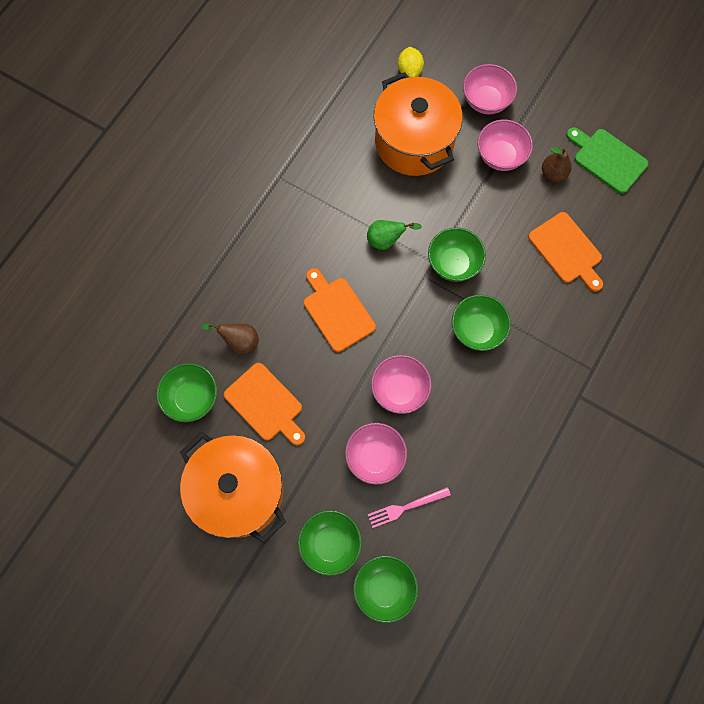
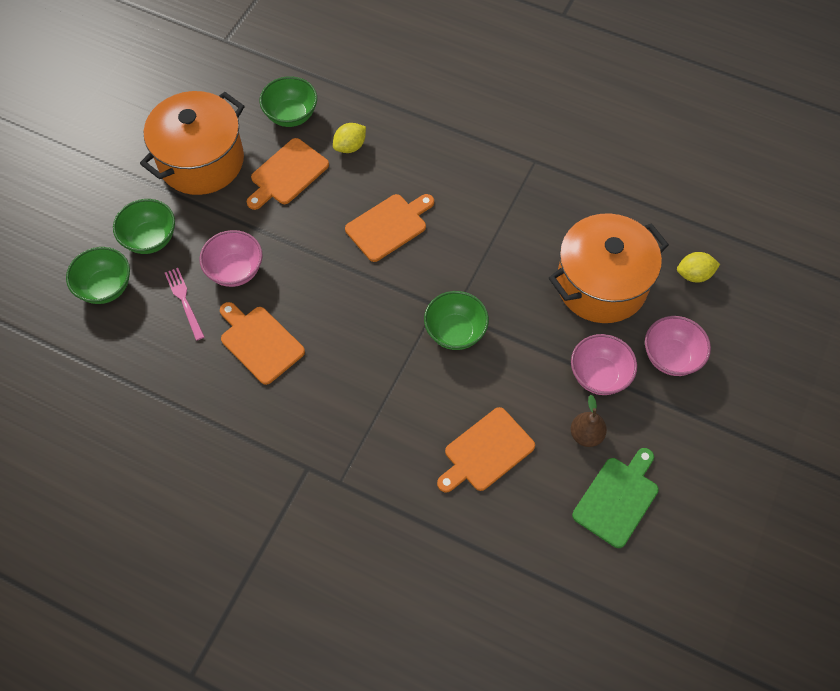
camera: 85 degrees right, 10 degrees down
(239, 341) = (350, 146): brown pear -> yellow lemon
(386, 240) = (475, 265): green pear -> none
(399, 390) = (306, 288): pink bowl -> none
(455, 435) = (260, 342): none -> orange cutting board
(477, 330) = (378, 359): green bowl -> none

